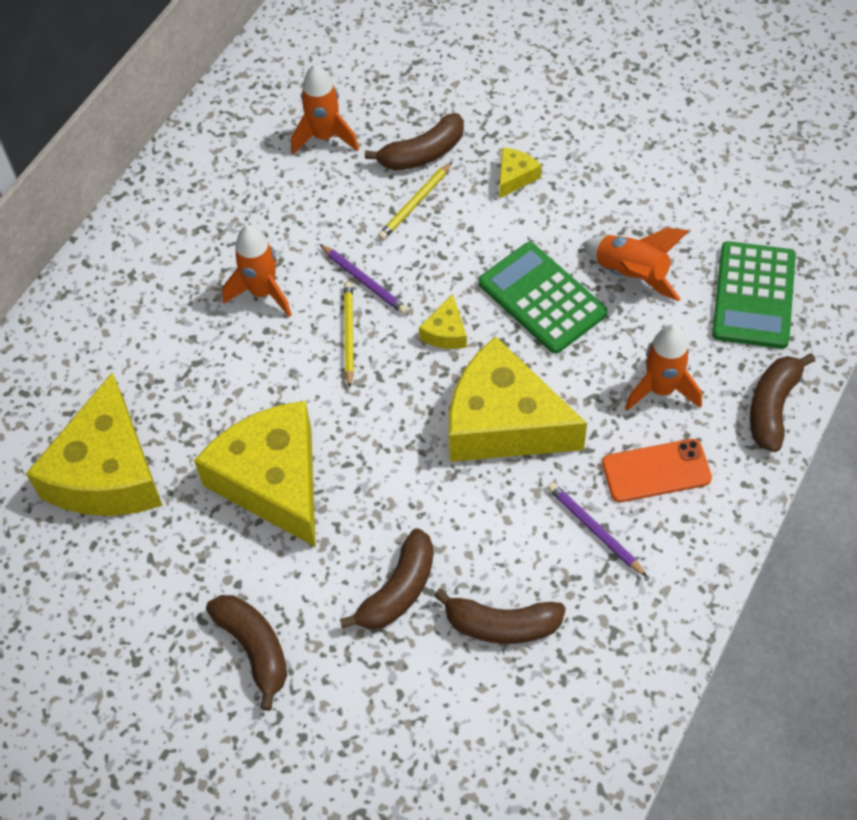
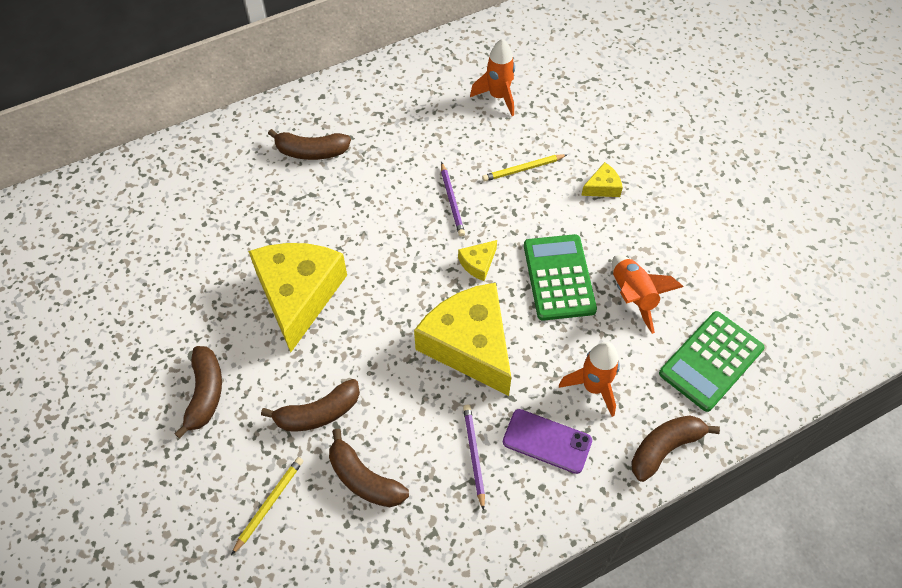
camera: 30 degrees right, 0 degrees up
(108, 472) = (209, 231): yellow cheese -> none
(263, 292) = (384, 173): orange rocket -> none
(349, 334) = (416, 230): yellow pencil -> yellow pencil (269, 504)
(423, 153) = (553, 140): brown banana -> brown banana (311, 152)
(656, 471) = (547, 441): orange phone -> purple phone

